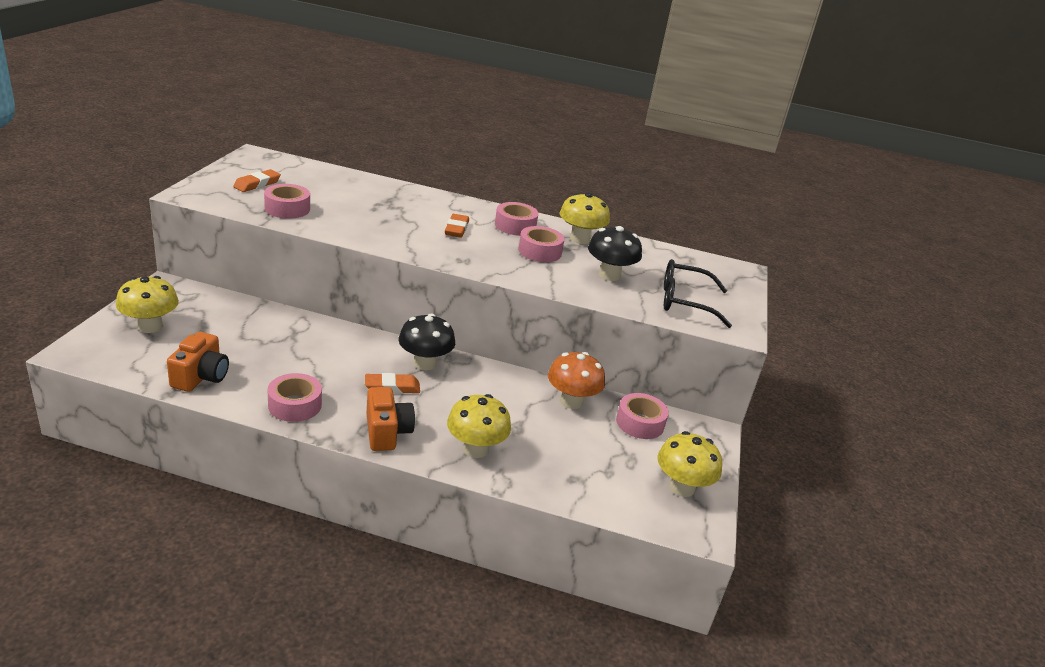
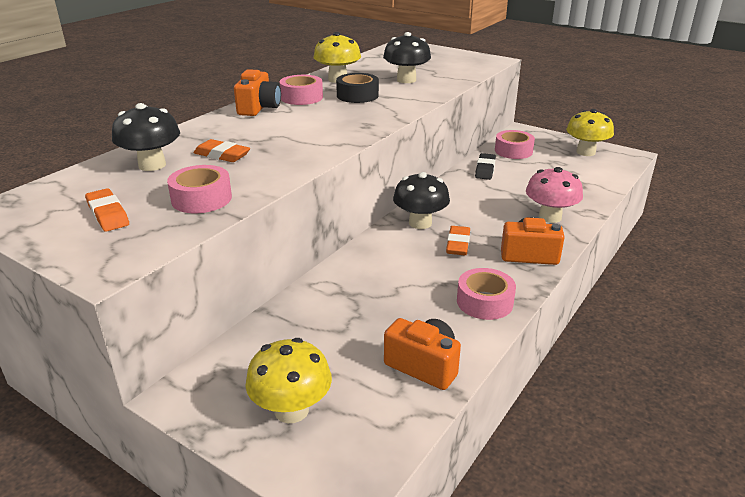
camera: 65 degrees left, 0 degrees up
(338, 186) = (152, 165): none -> black mushroom
(456, 229) = (298, 120): orange eraser -> orange eraser (222, 155)
(475, 210) = (259, 108): none -> orange camera
(475, 449) = (550, 217): yellow mushroom -> pink mushroom
(540, 251) = (357, 95): pink tape -> black tape
(571, 401) = (485, 169): orange mushroom -> black eraser
(685, 302) = (452, 66): black glasses -> none

